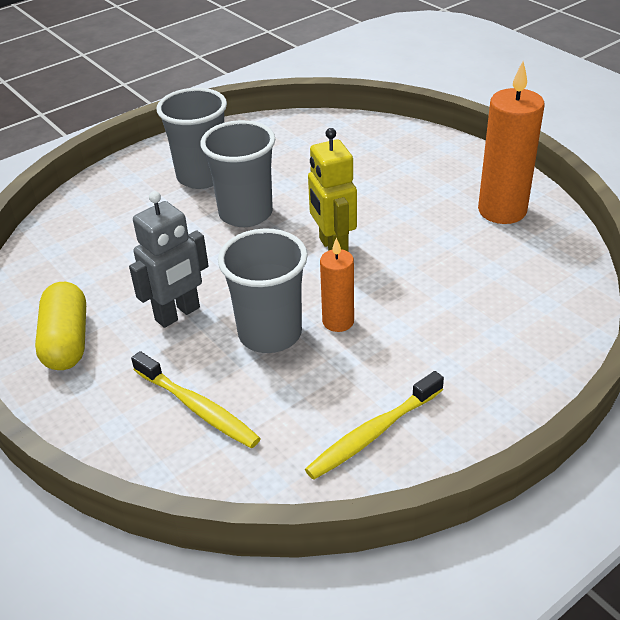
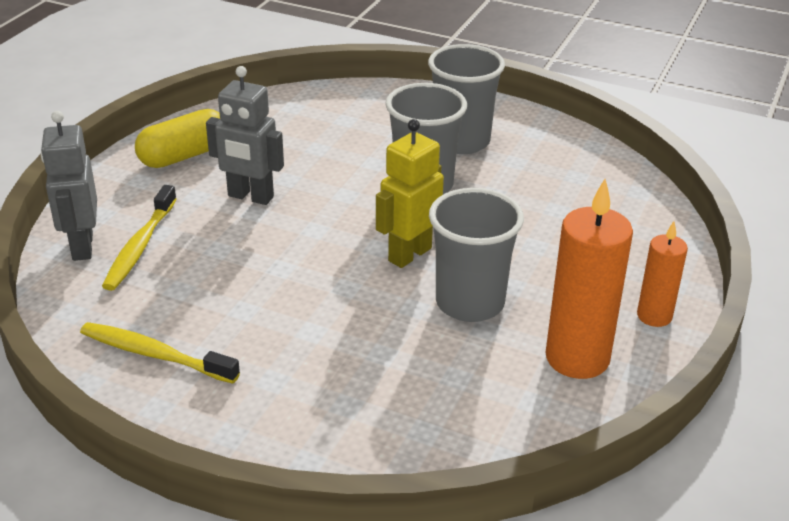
camera: 60 degrees right, 5 degrees down
(164, 453) = (82, 246): none -> grey robot
(270, 334) = (255, 255): grey cup -> grey cup (470, 303)
(338, 321) = (297, 290): orange candle -> orange candle (654, 316)

